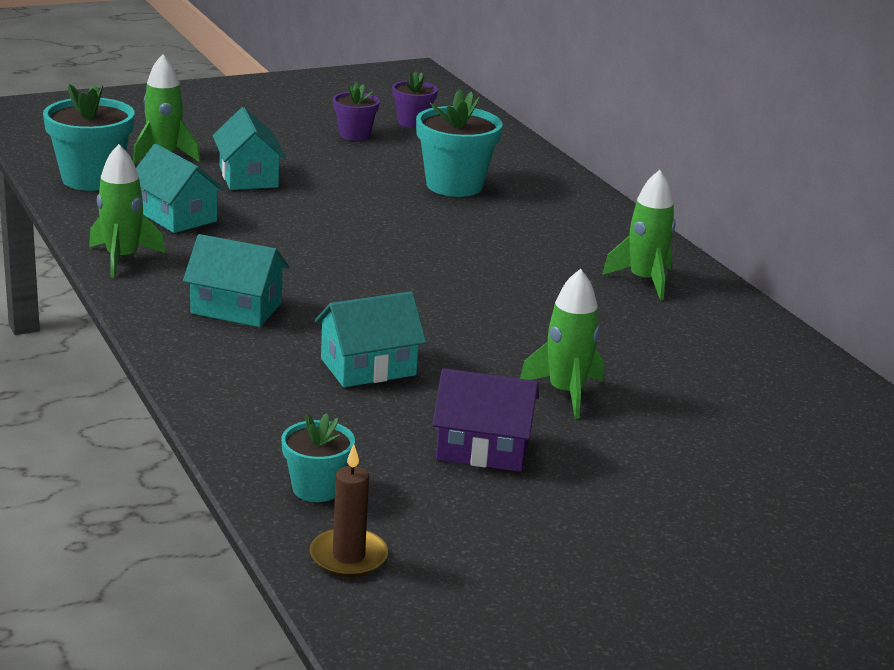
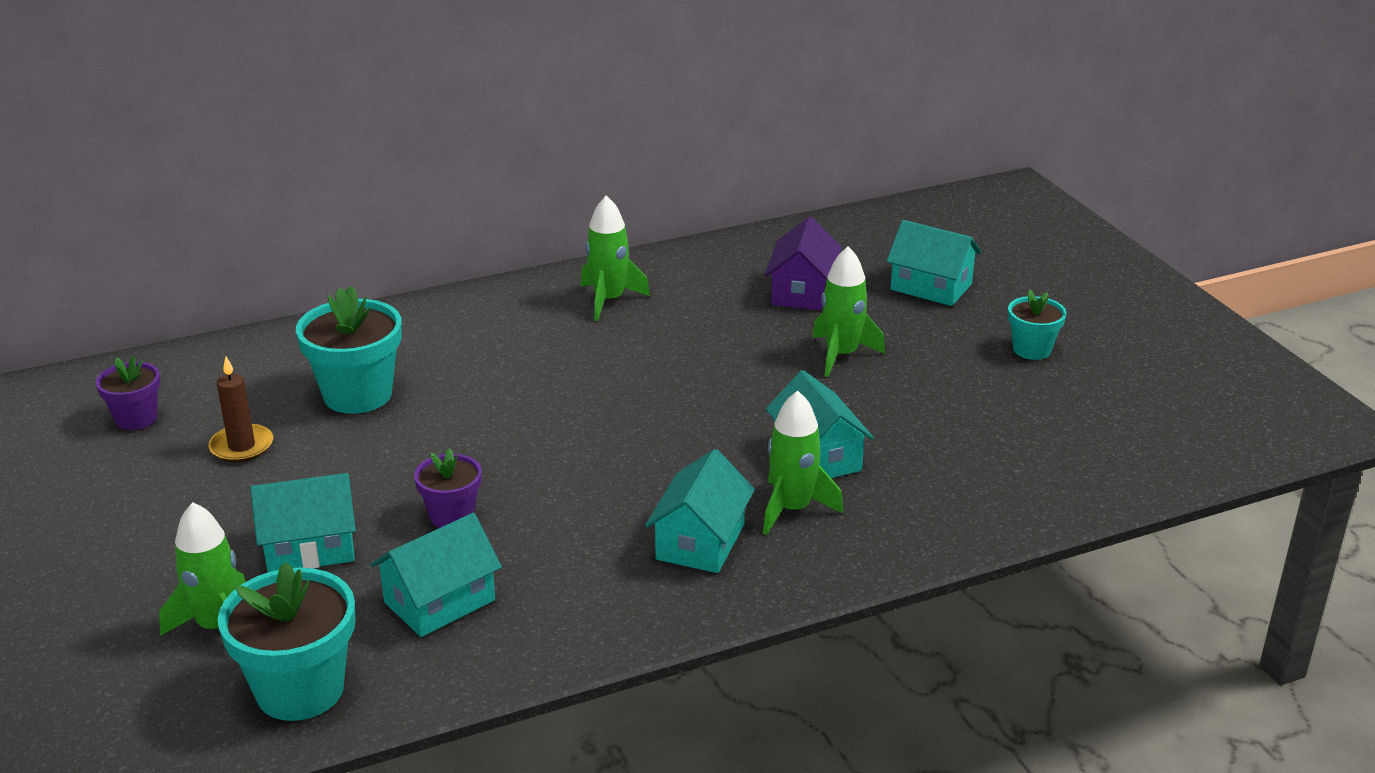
camera: 85 degrees left, 5 degrees up
(122, 258) = (573, 637): green rocket -> green rocket (792, 509)
(316, 488) = (1044, 484): turquoise flower pot -> turquoise flower pot (1031, 350)
(348, 556) = (1138, 467): brown candle -> brown candle (242, 446)
(354, 135) = (172, 464): purple flower pot -> purple flower pot (452, 515)
(483, 448) = (949, 399): purple house -> purple house (802, 291)
(745, 462) = (931, 287): none -> turquoise house

